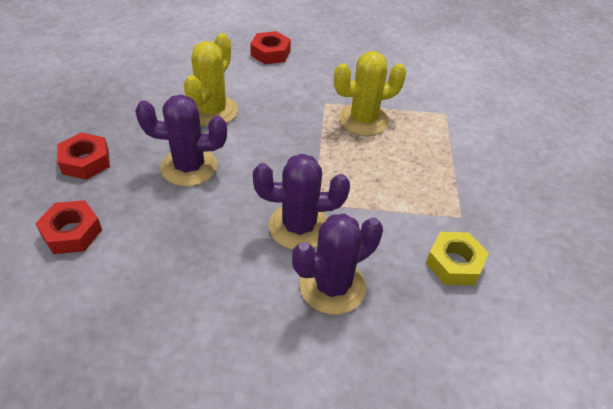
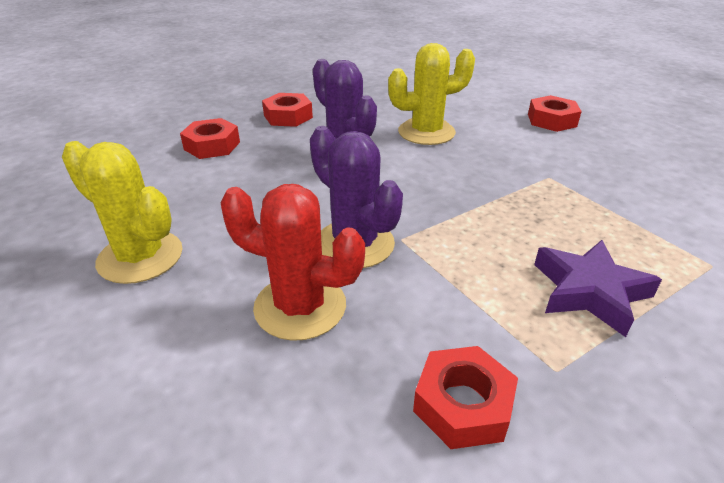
camera: 55 degrees right, 10 degrees down
(332, 286) = (300, 307): purple cactus -> red cactus
(363, 120) = (572, 210): yellow cactus -> yellow cactus (140, 257)
(425, 165) = (589, 291): none -> purple star
(454, 263) = (463, 404): yellow nut -> red nut

